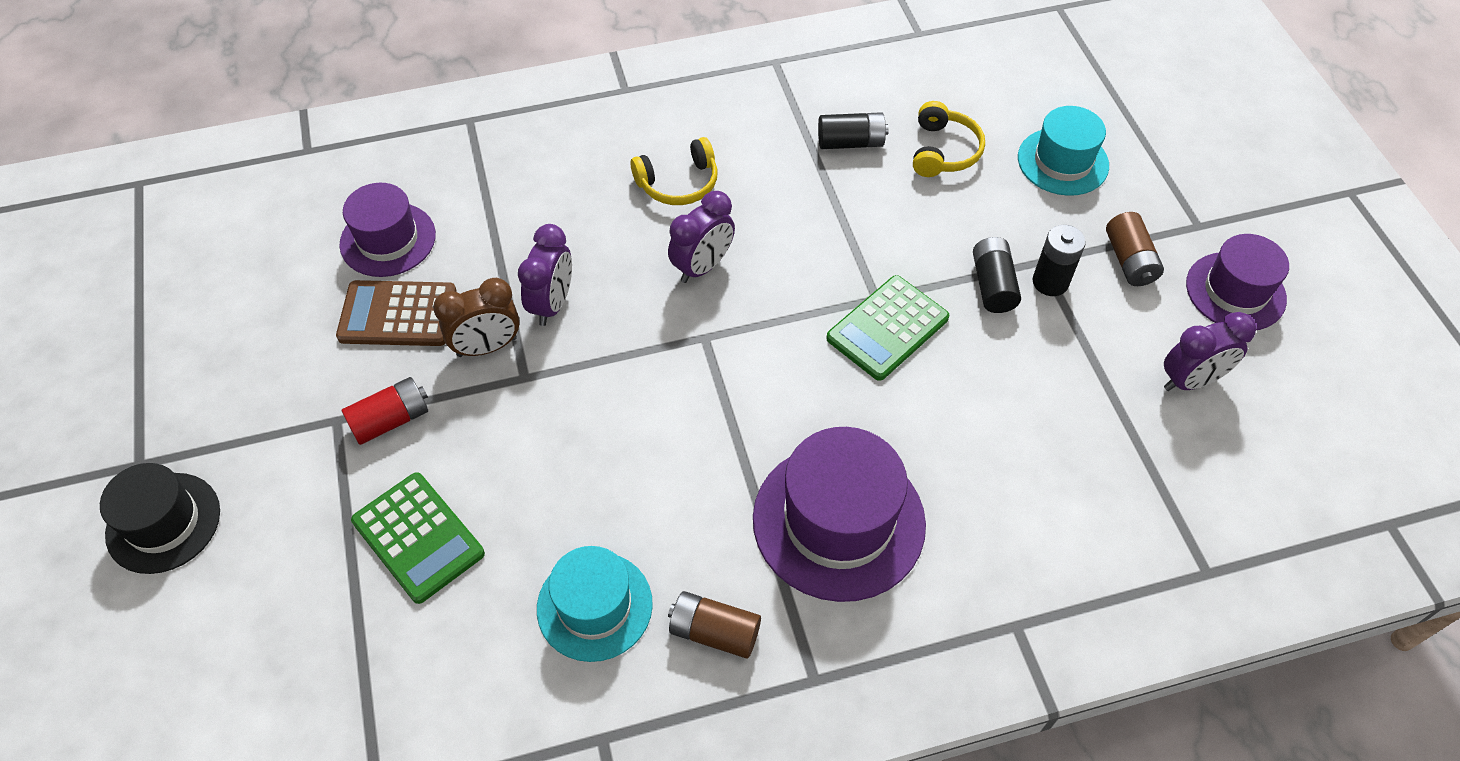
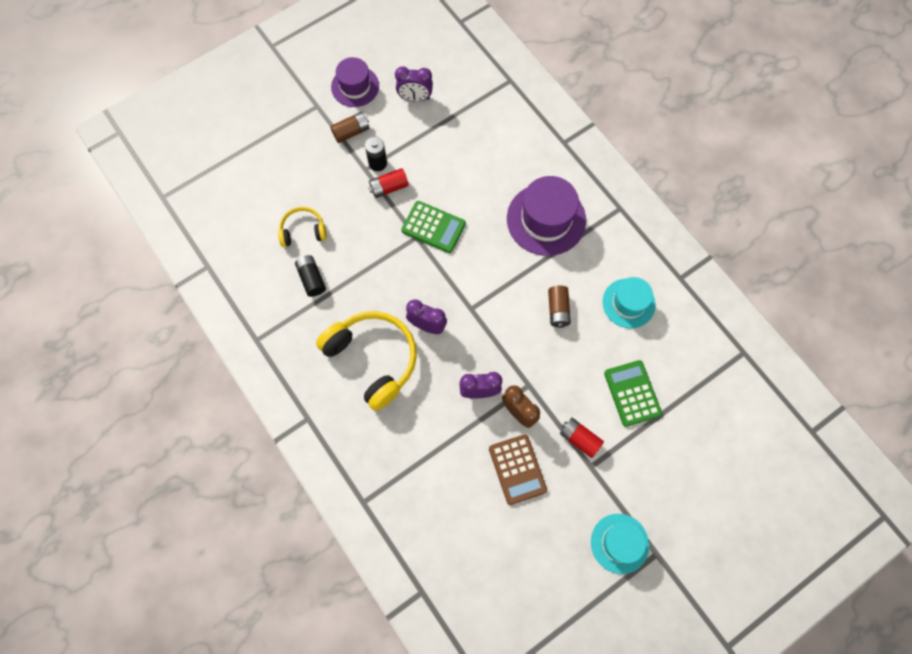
camera: 110 degrees left, 15 degrees up
(163, 522) = (679, 519): black hat -> none
(388, 239) = (470, 502): purple hat -> none
(418, 537) = (632, 393): green calculator -> green calculator turned 45 degrees counterclockwise
(678, 183) = (373, 359): yellow headphones -> yellow headphones, size x1.92
(714, 632) = (618, 252): brown battery -> brown battery (558, 310)
(992, 285) = (389, 187): black battery -> red battery
(1063, 161) = (292, 172): turquoise hat -> turquoise hat (619, 543)
(1190, 380) = (415, 98): purple clock -> purple clock turned 135 degrees clockwise

